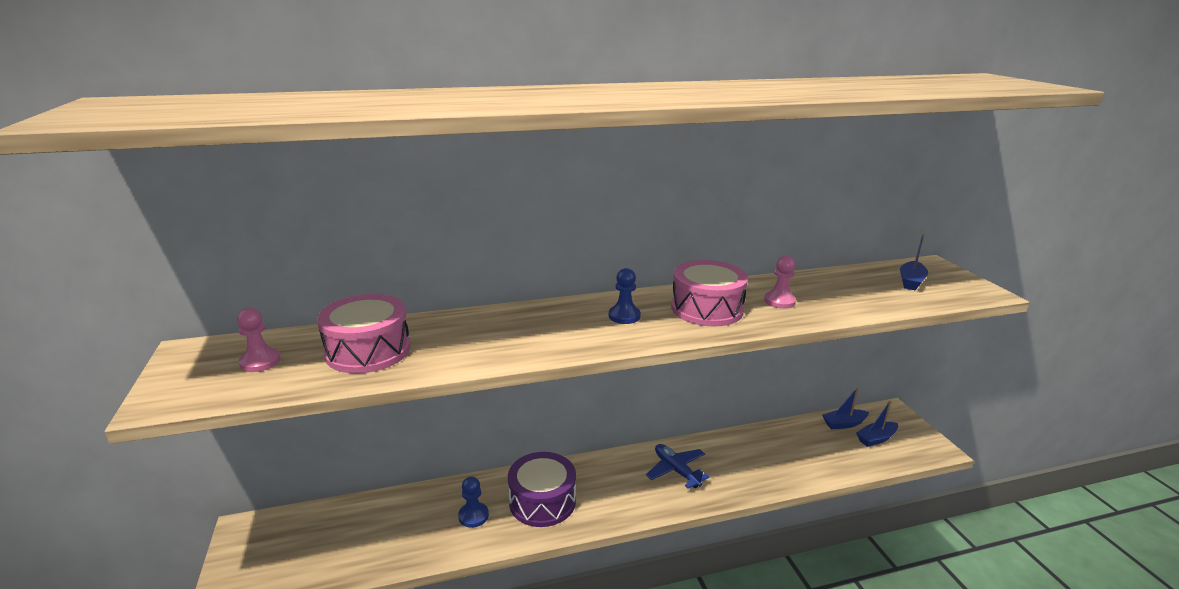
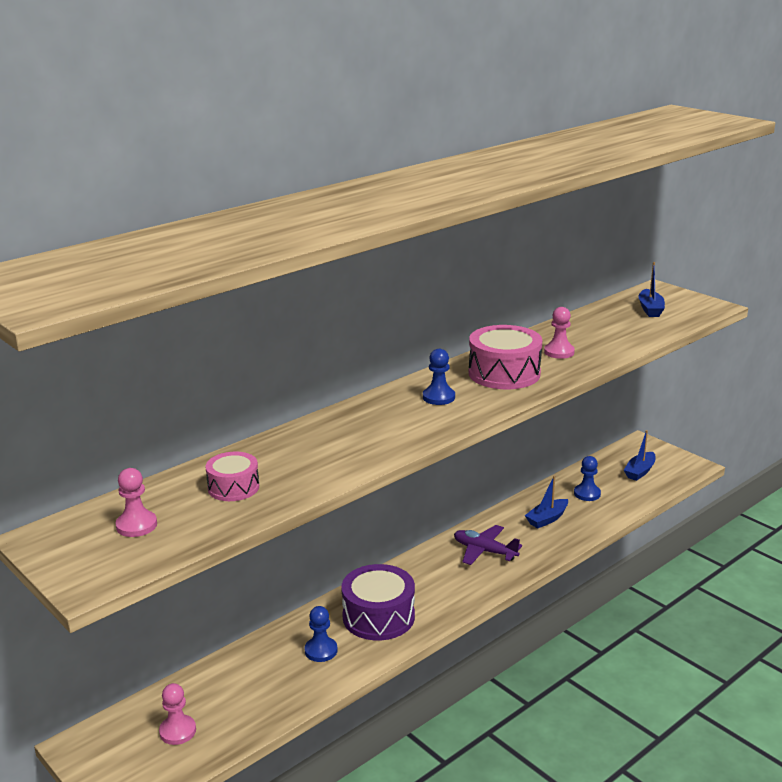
camera: 25 degrees left, 0 degrees up
(313, 546) = (177, 731): none -> pink pawn
(368, 350) = (233, 487): pink drum -> pink drum, size x0.59
(676, 470) = (484, 551): blue plane -> purple plane
(809, 445) = (587, 494): none -> blue pawn
(844, 424) = (605, 466): blue boat -> blue boat (547, 519)

